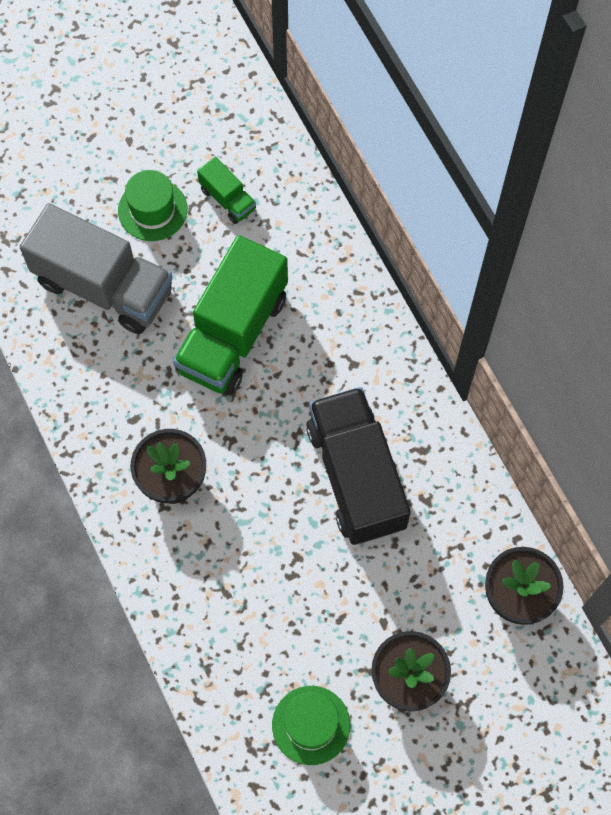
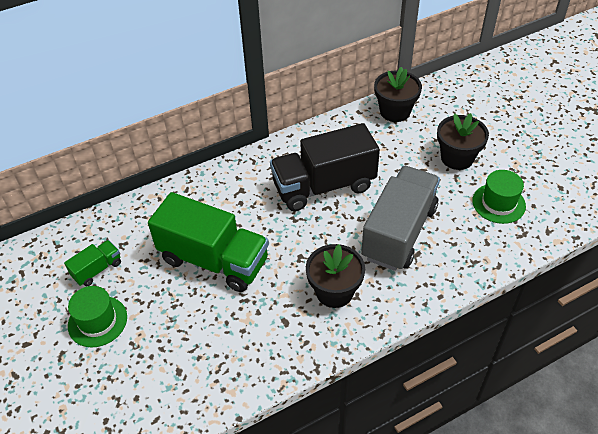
camera: 90 degrees left, 20 degrees down
(104, 286) = (164, 352): grey truck -> grey truck (399, 232)

